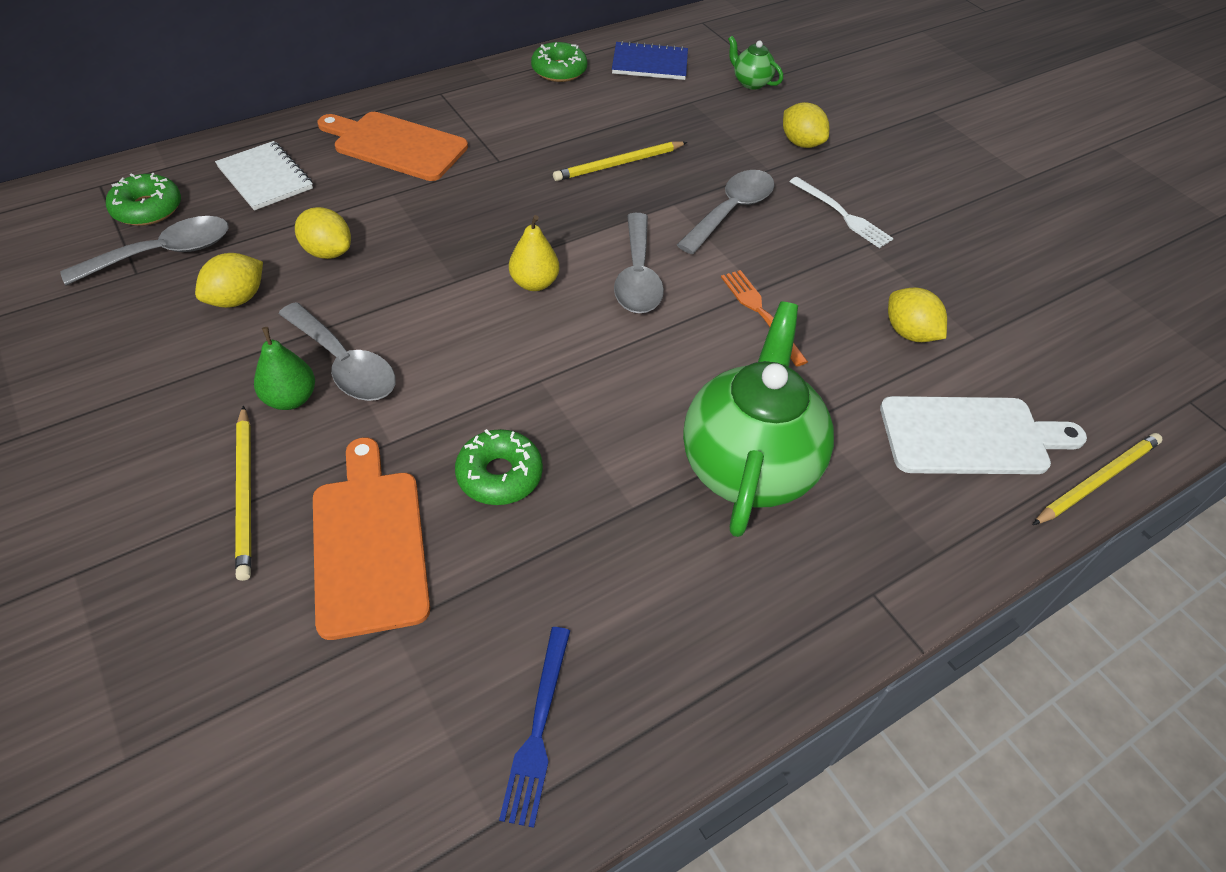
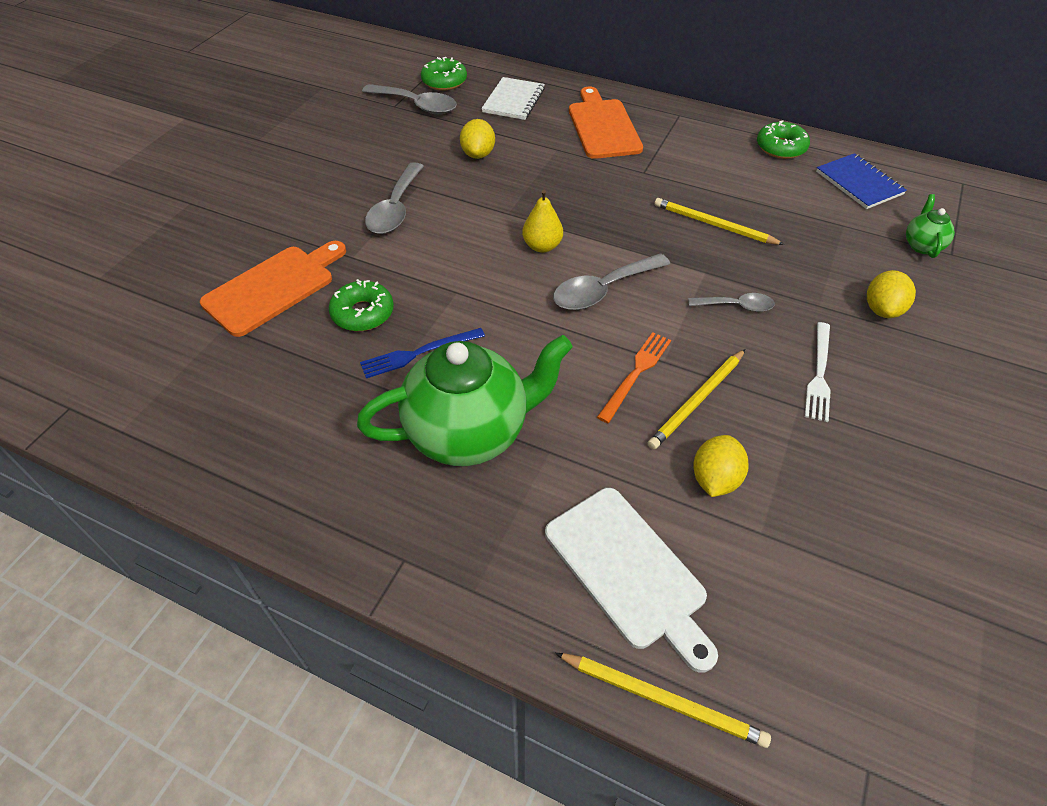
camera: 60 degrees right, 0 degrees up
(237, 299) = (408, 146): yellow lemon -> none
(245, 494) = (275, 226): yellow pencil -> yellow pencil (697, 401)
(291, 399) = (352, 204): green pear -> none
(538, 729) = (190, 421): blue fork -> blue fork (418, 353)
(731, 211) = (736, 306): grey spoon -> grey spoon, size x0.60

